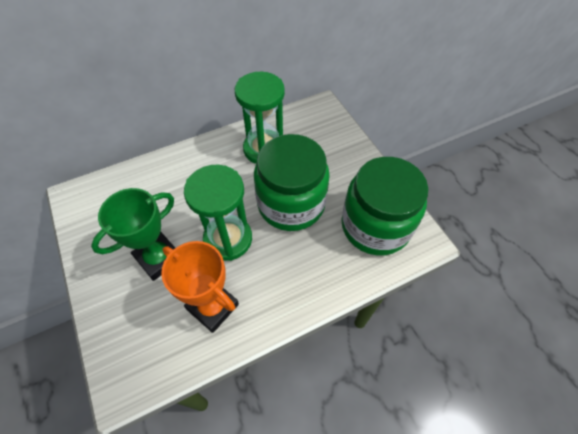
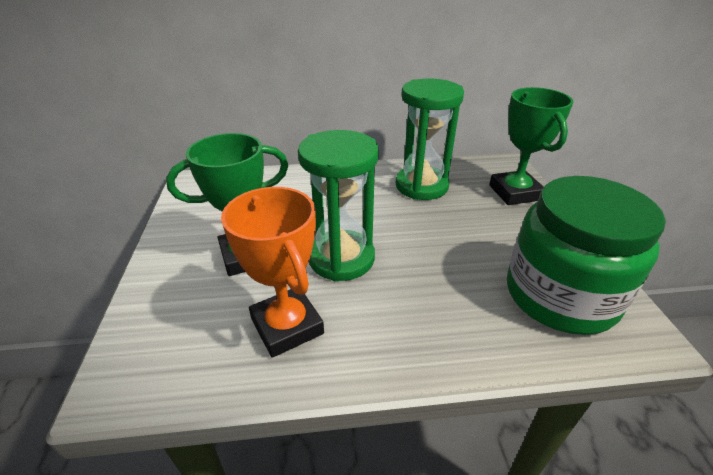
camera: 20 degrees right, 20 degrees down
(291, 204) = (439, 242): green jar -> none
(333, 138) = (515, 192): none -> green trophy

